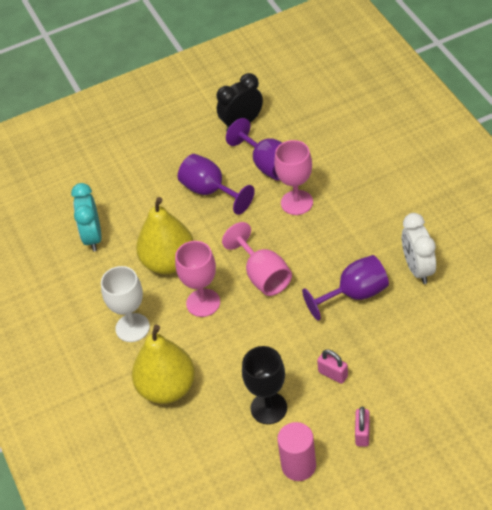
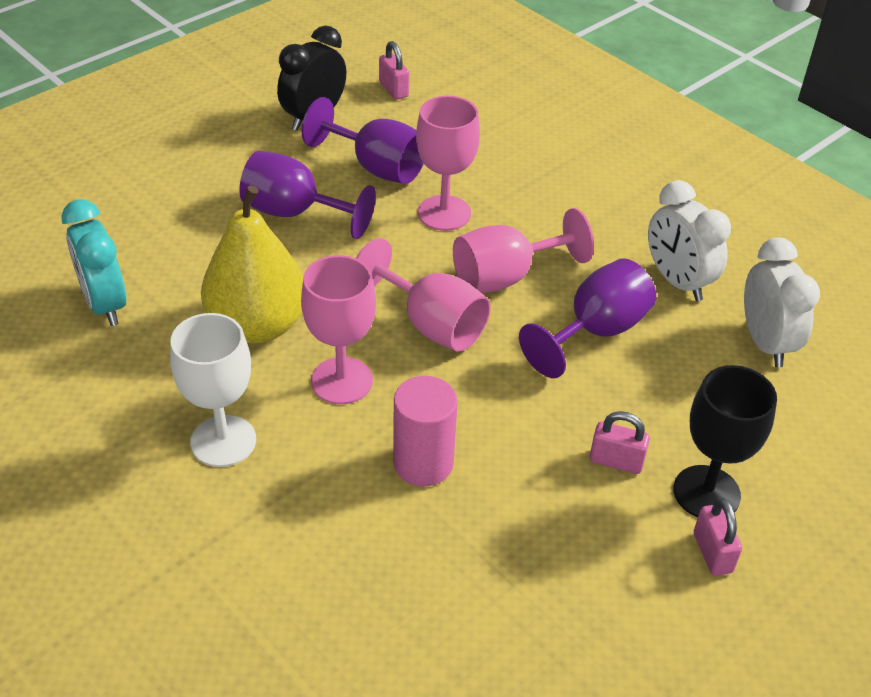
camera: 25 degrees left, 5 degrees down
(167, 388) = (324, 536): yellow pear -> none
(268, 408) = (528, 538): black goblet -> black goblet (706, 492)
(298, 107) = (393, 89): none -> pink padlock
(298, 466) = (626, 633): pink cylinder -> pink cylinder (423, 463)
(317, 251) = (506, 277): none -> pink goblet
(452, 317) = (765, 343): none -> white clock

